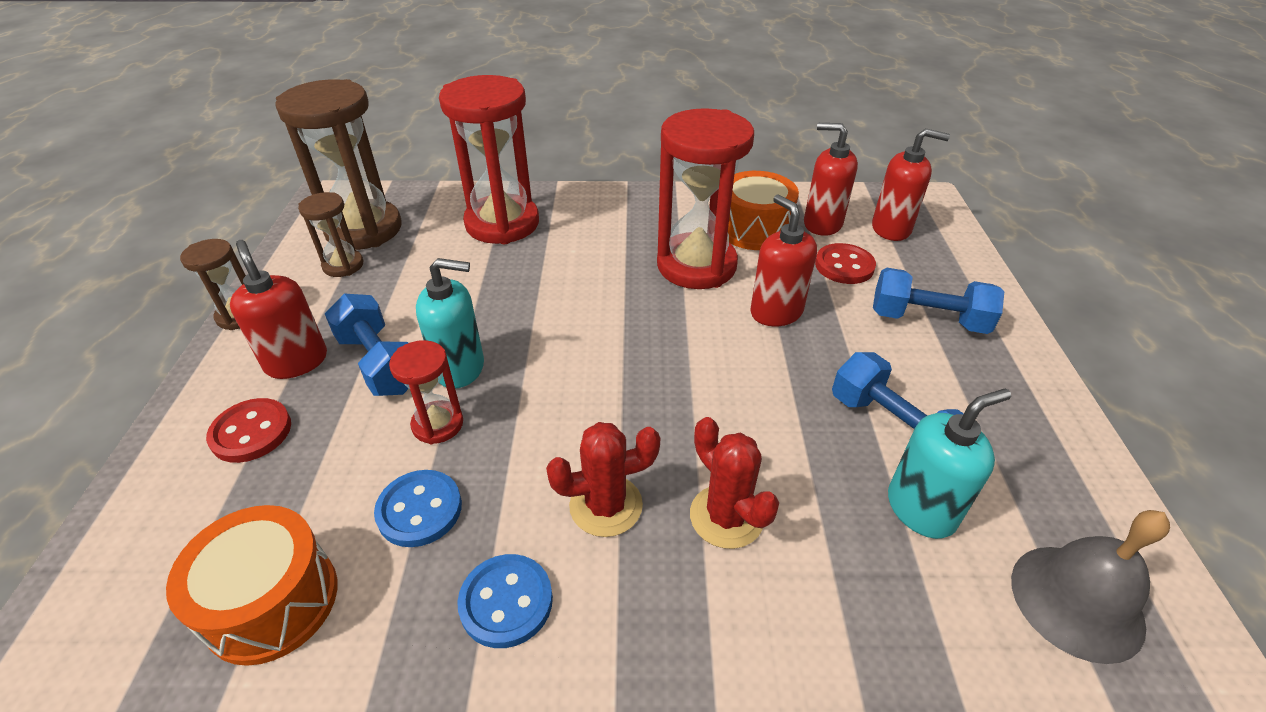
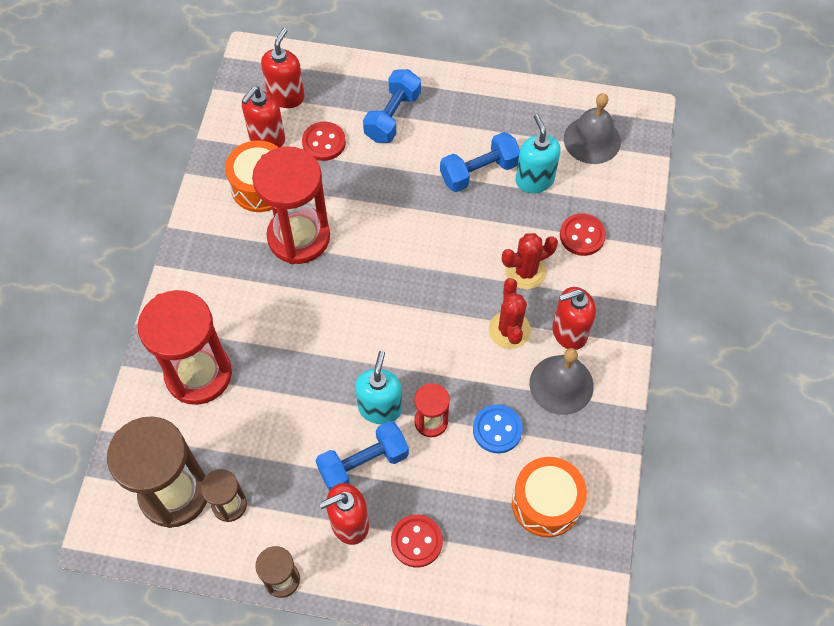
camera: 80 degrees left, 20 degrees up
(506, 602) = (561, 384): blue button -> grey bell
(776, 312) = (365, 200): red soap dispenser -> red soap dispenser (569, 332)
(839, 606) = (582, 236): none -> red button

